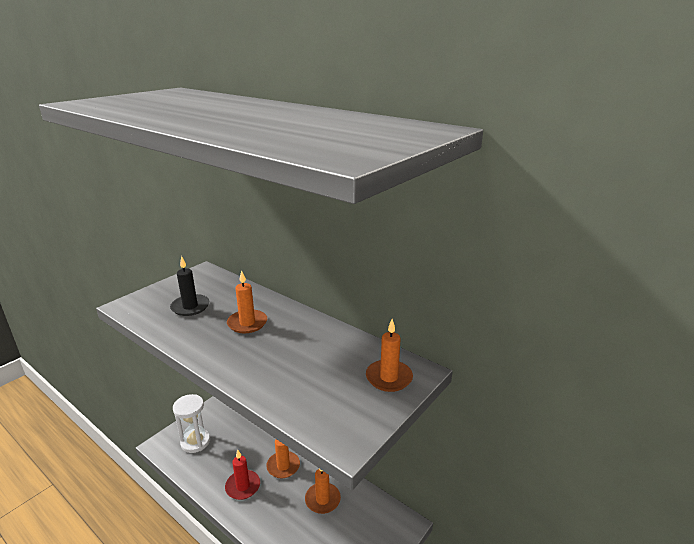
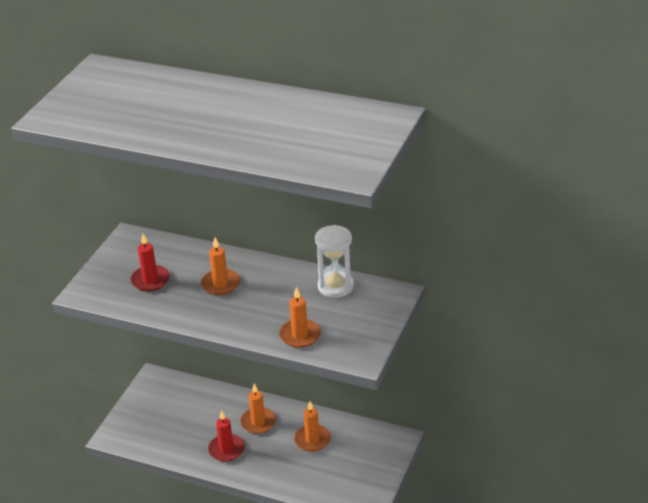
camera: 15 degrees left, 10 degrees up
(190, 307) = (150, 280): black candle -> red candle
(195, 442) = (149, 424): white hourglass -> white hourglass (335, 286)
(389, 378) = (374, 304): orange candle -> orange candle (300, 335)

